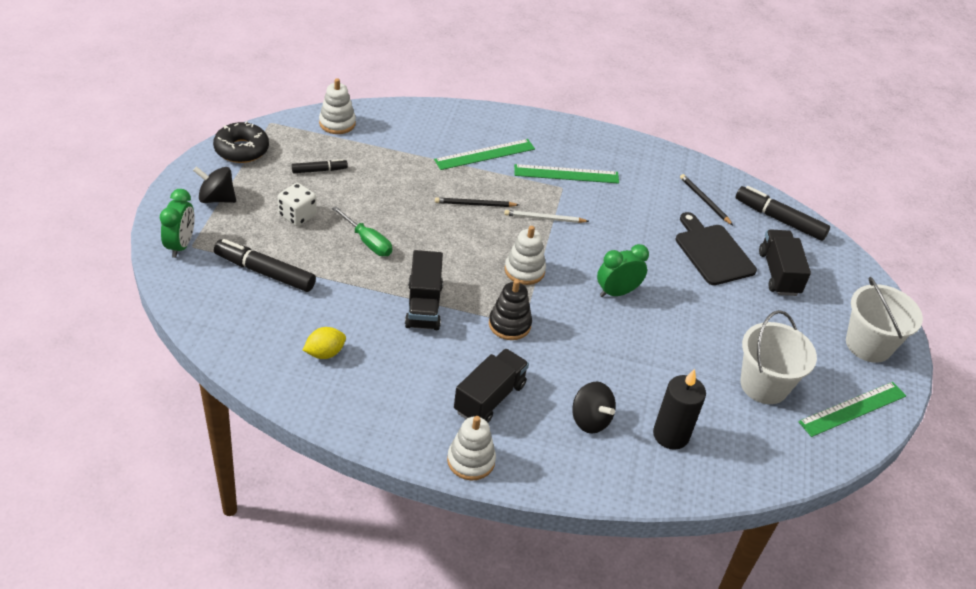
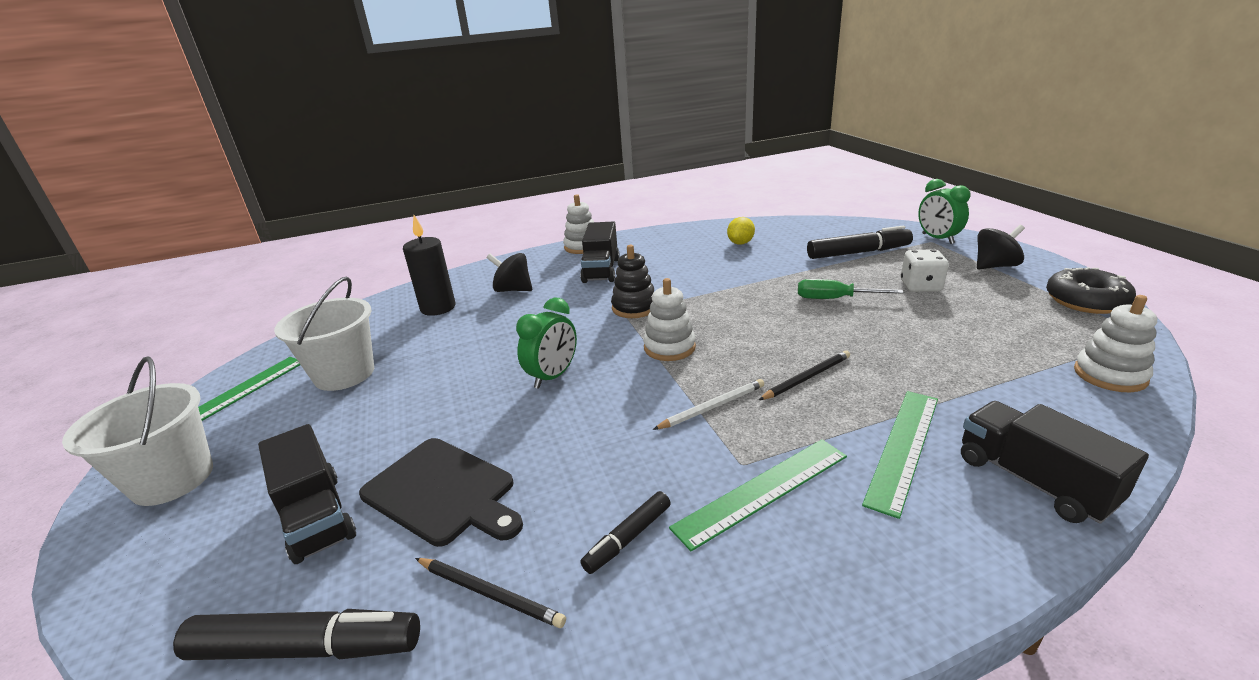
camera: 155 degrees right, 15 degrees down
(319, 170) = (994, 323): black marker -> black marker (628, 538)
(423, 306) = (718, 287): black truck -> black truck (1033, 480)

